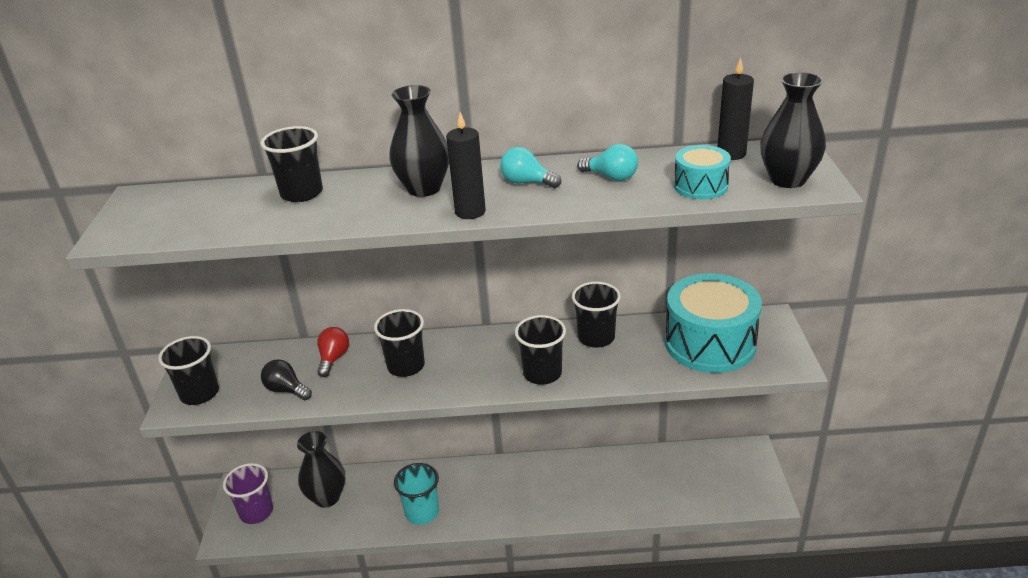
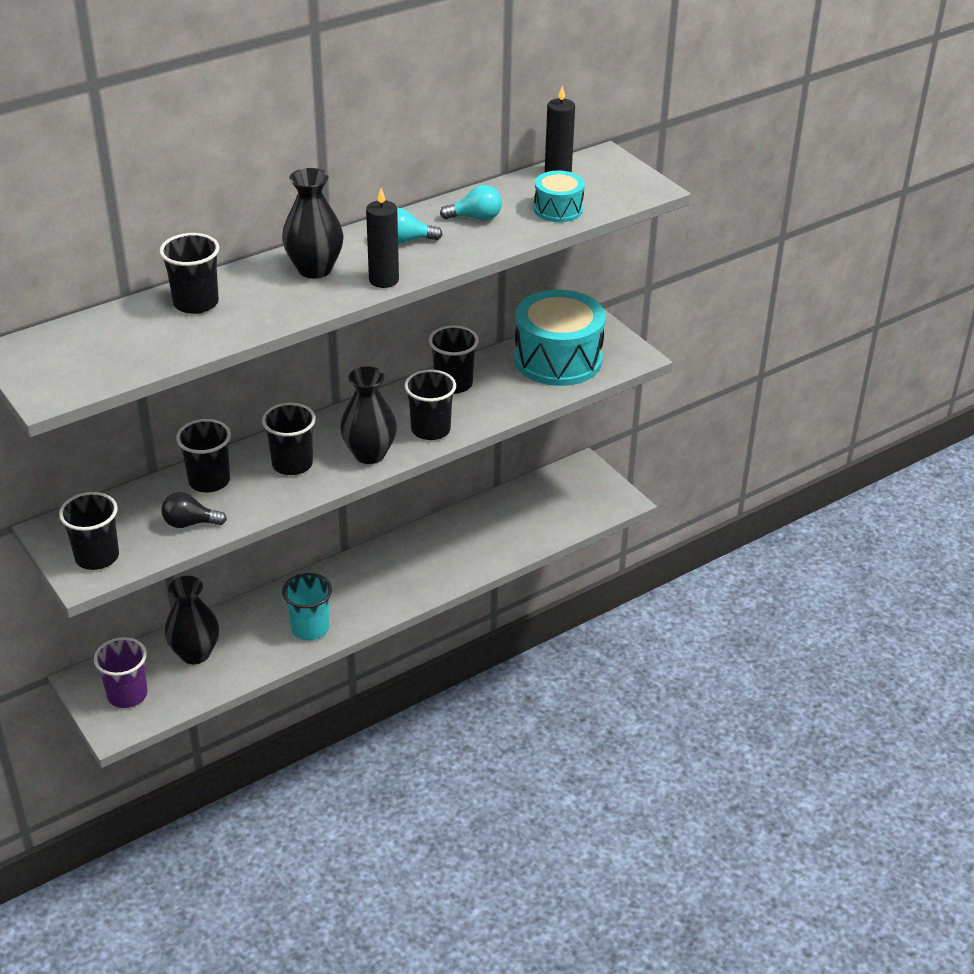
camera: 35 degrees left, 5 degrees up
(333, 359) = (209, 481): red light bulb -> black cup
(787, 180) = (622, 187): black vase -> black vase (369, 454)

